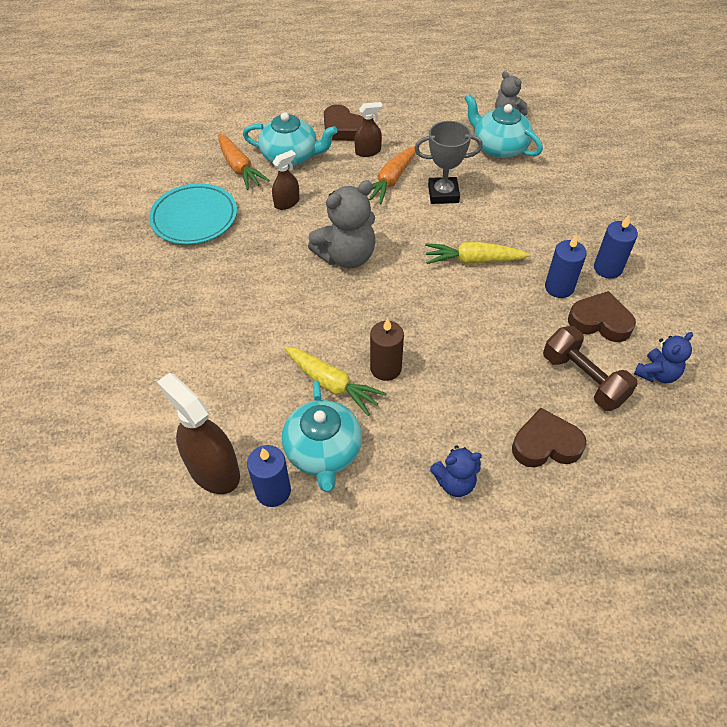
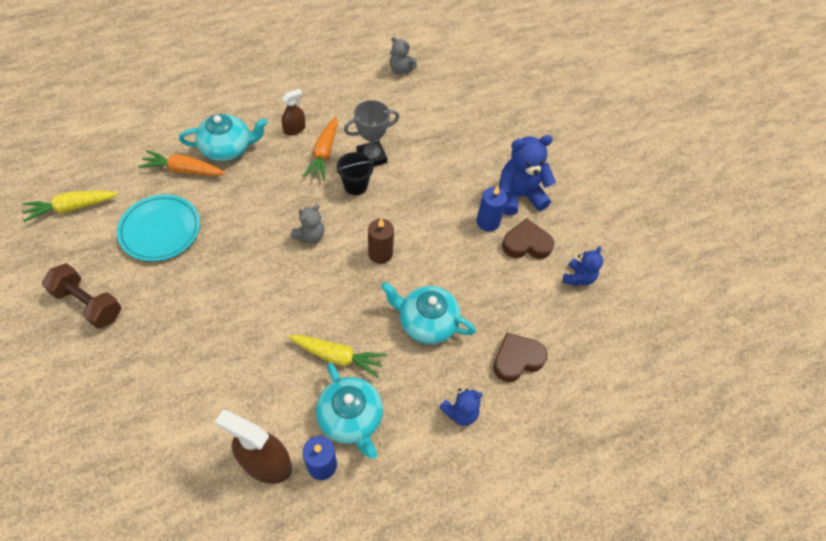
camera: 25 degrees left, 5 degrees up
(239, 168) = (184, 170): orange carrot -> orange carrot turned 150 degrees clockwise
(287, 202) = (240, 195): brown spray bottle -> none
(343, 129) = (264, 111): brown heart -> none
(346, 256) = (310, 235): grey teddy bear -> grey teddy bear, size x0.58
(385, 368) = (376, 330): brown candle -> brown candle (380, 253)
(415, 218) = (355, 185): none -> black bucket
(473, 260) = (415, 214): yellow carrot -> yellow carrot (72, 207)
(499, 147) = (403, 102): turquoise teapot -> turquoise teapot (426, 322)
(583, 379) = (528, 297): brown dumbbell -> brown dumbbell (88, 303)
(607, 268) = (519, 196): blue candle -> blue teddy bear

